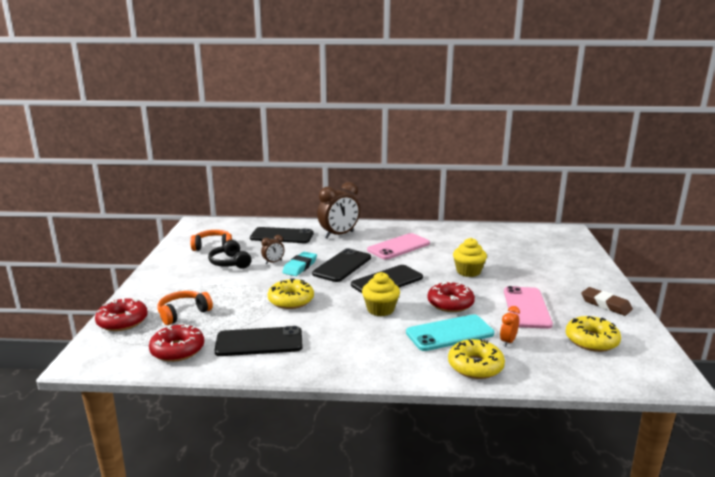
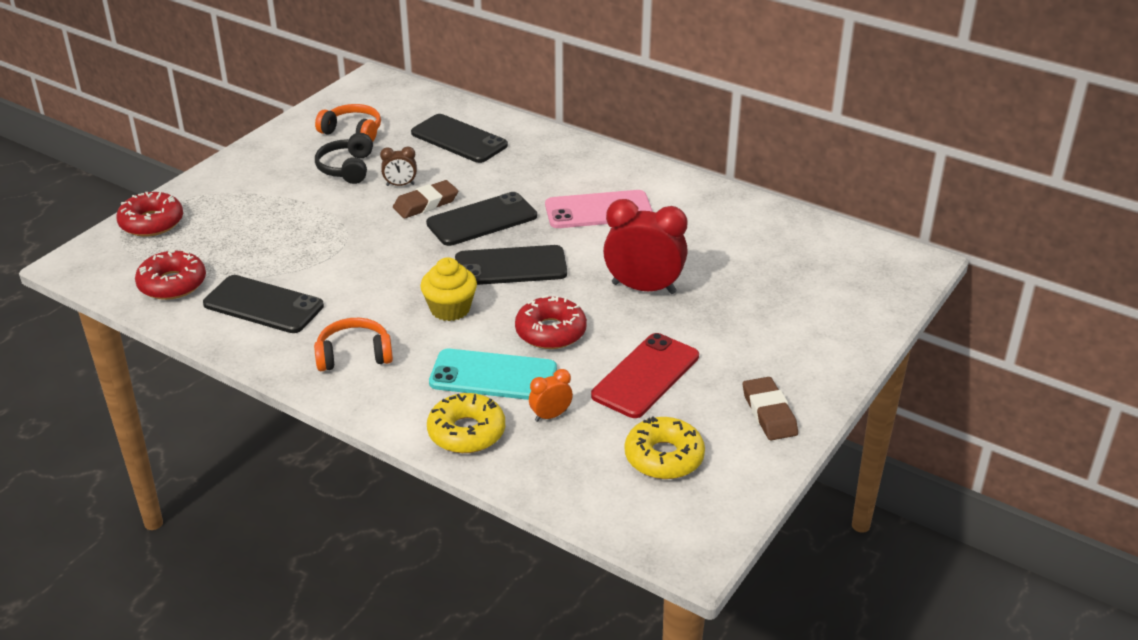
camera: 30 degrees right, 15 degrees up
(183, 313) = (222, 233): orange headphones -> orange headphones (354, 355)
(291, 300) = (358, 256): yellow donut -> none
(300, 267) = (426, 204): turquoise eraser -> brown eraser
(339, 235) = (539, 161): brown clock -> none
(468, 271) = (643, 288): yellow cupcake -> red clock
(526, 308) = (646, 376): pink phone -> red phone

